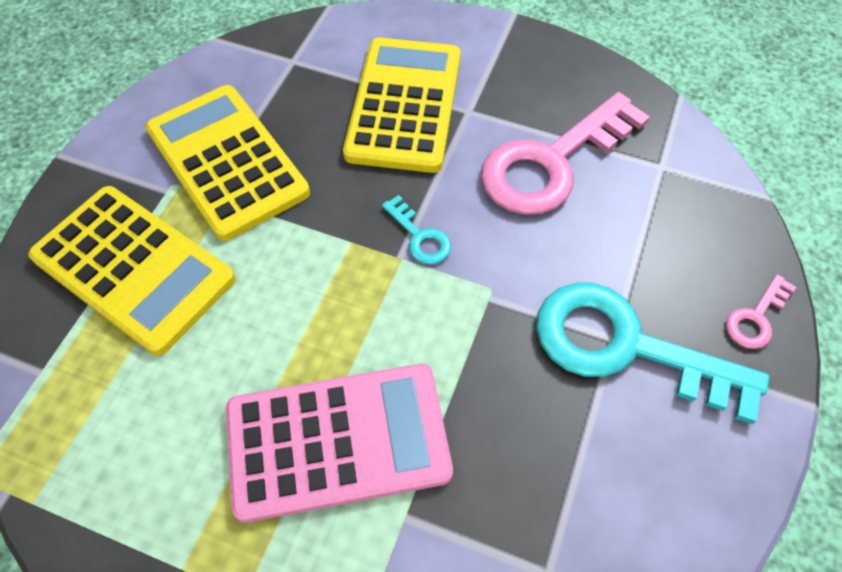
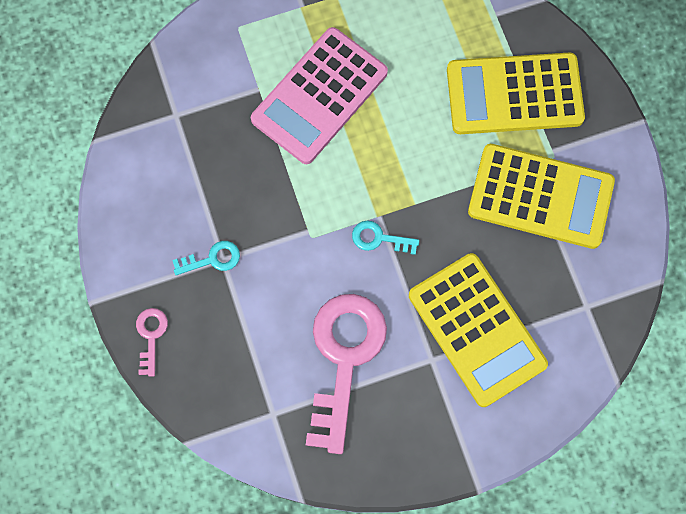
camera: 140 degrees right, 15 degrees up
(626, 347) = (212, 259): turquoise key -> turquoise key, size x0.43

